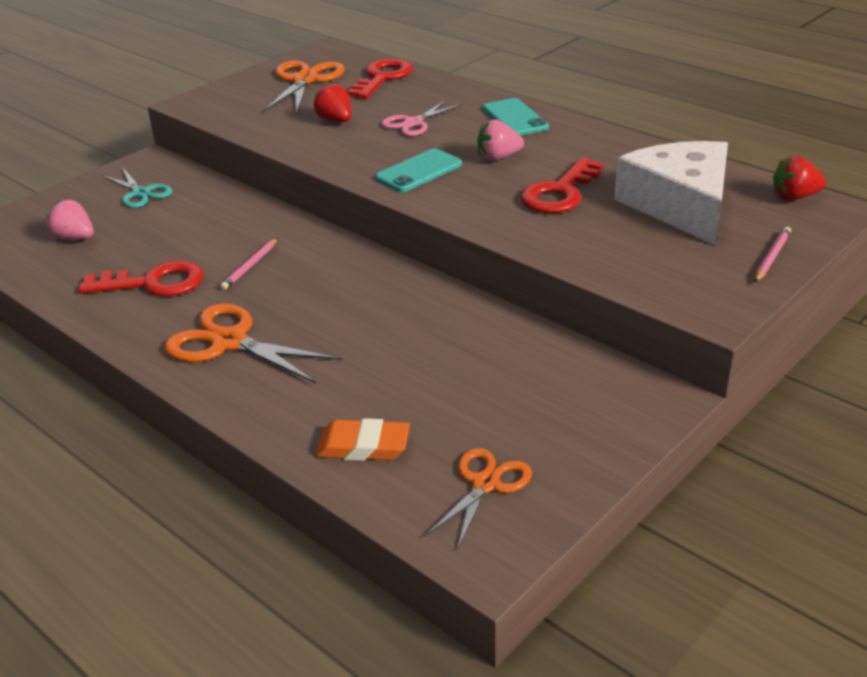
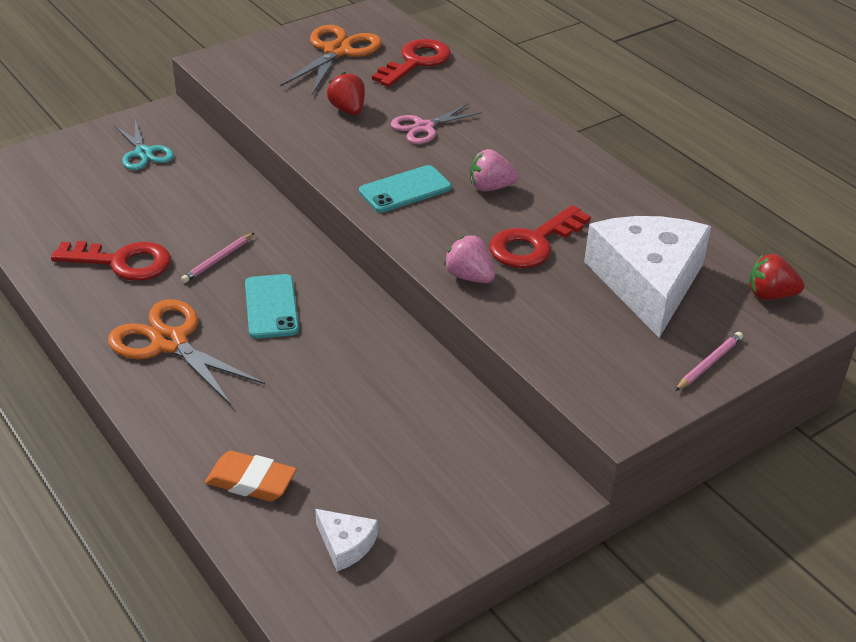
camera: 10 degrees right, 5 degrees up
(75, 238) = (66, 195): pink strawberry -> pink strawberry (469, 277)
(485, 484) = (345, 544): orange scissors -> white cheese
(515, 118) = (529, 139): turquoise phone -> turquoise phone (271, 307)

